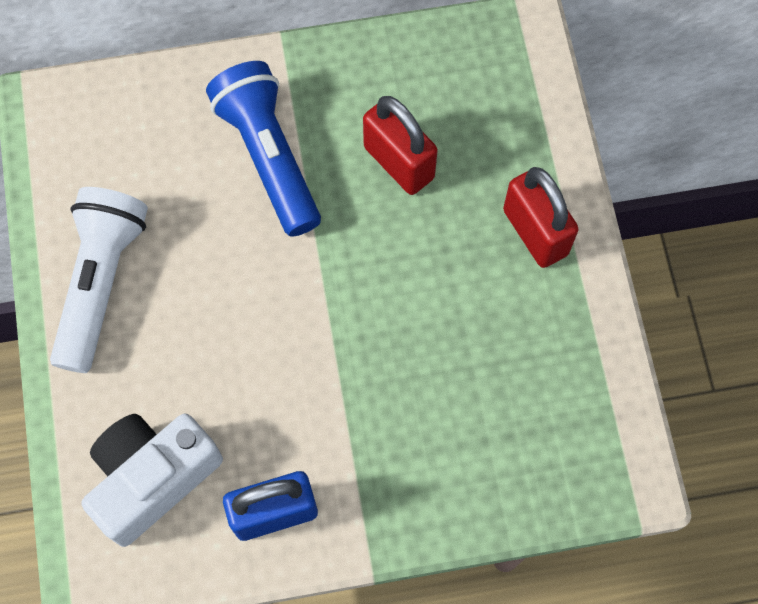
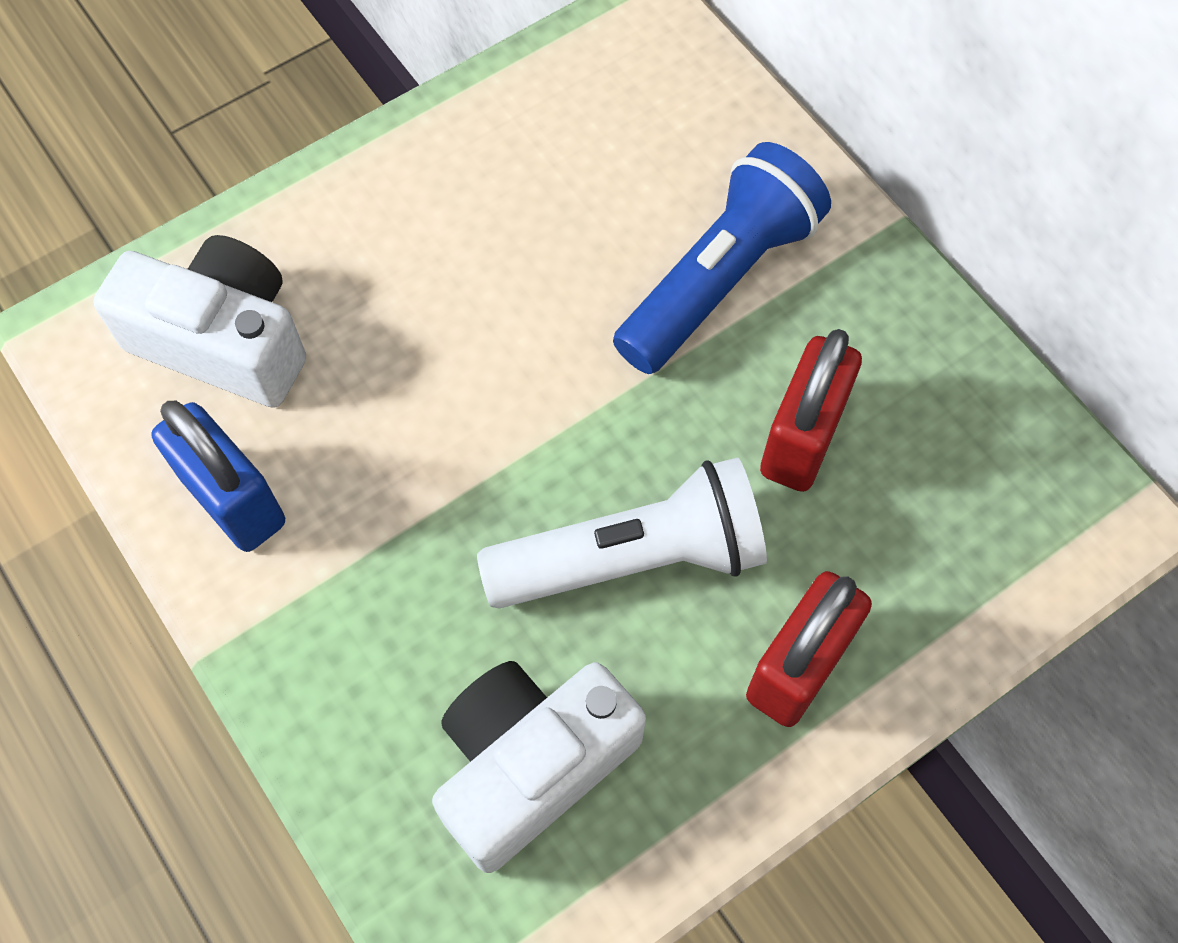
camera: 65 degrees right, 5 degrees down
(100, 282) = (450, 173): white flashlight -> white flashlight (633, 557)
(527, 402) = (531, 765): none -> white camera

